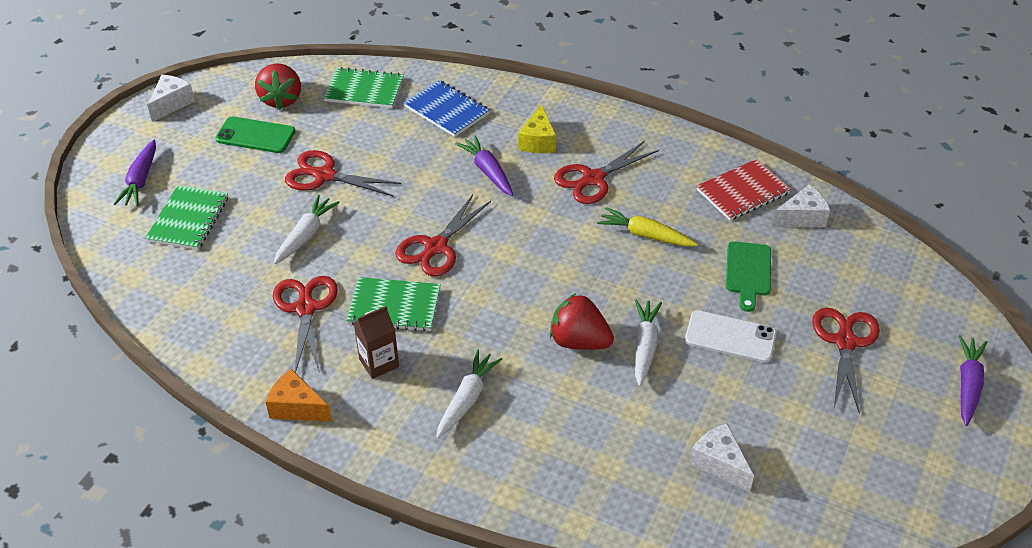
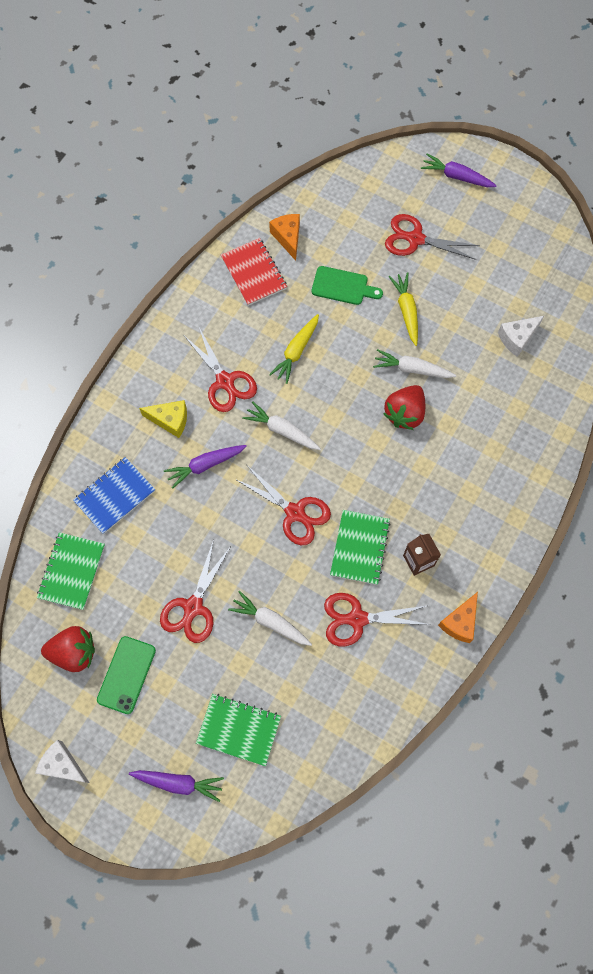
camera: 85 degrees left, 25 degrees up
(467, 399) = (456, 497): white carrot -> white carrot (281, 430)
(730, 337) = (406, 311): white phone -> yellow carrot
(802, 218) = (288, 238): white cheese -> orange cheese

